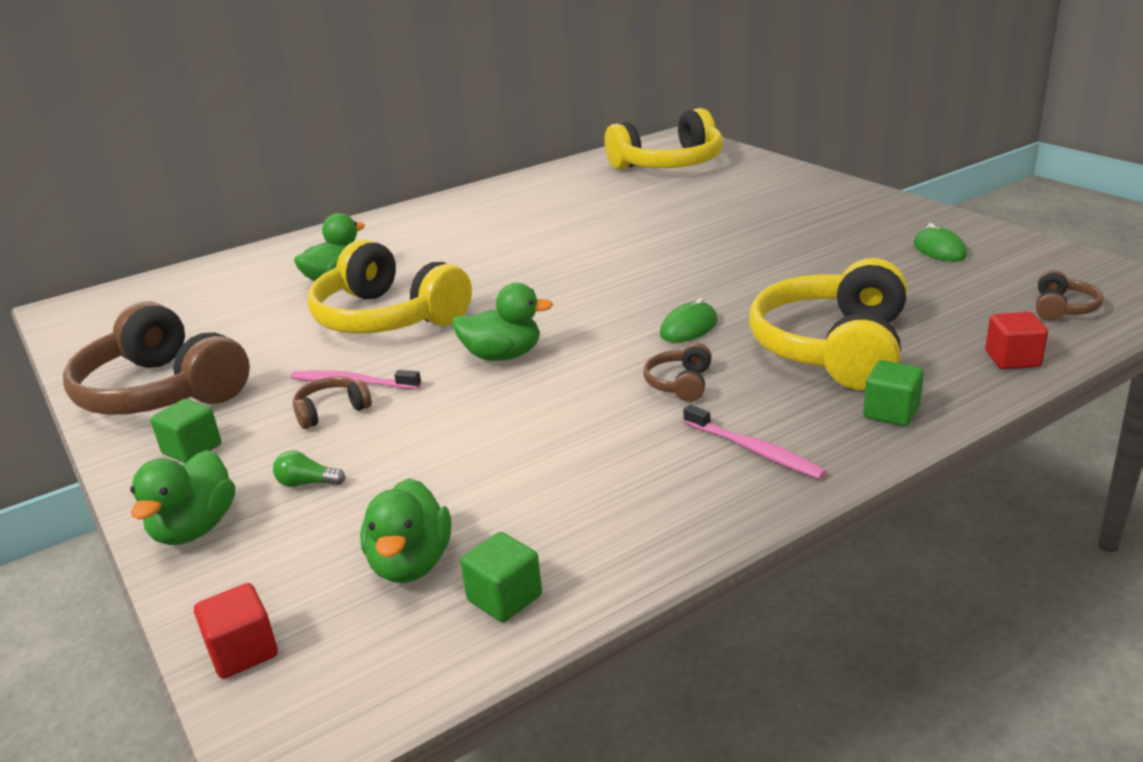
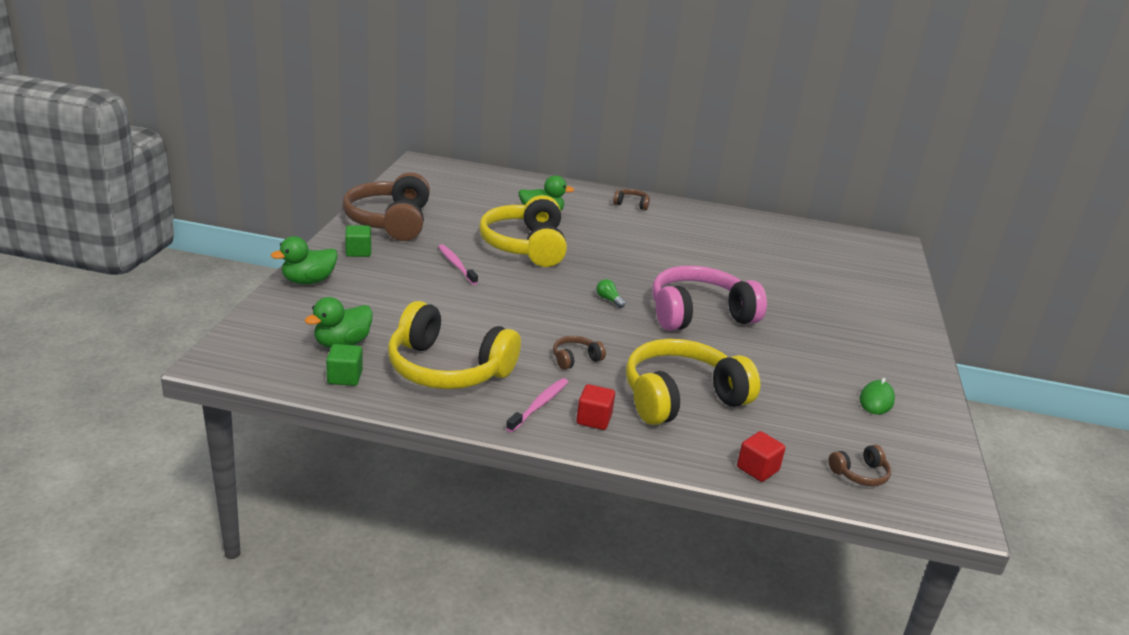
camera: 40 degrees right, 0 degrees up
(243, 652) = (251, 330): red cube -> red cube (594, 419)
(307, 483) = (367, 291): green light bulb -> green light bulb (609, 300)
(331, 411) = (427, 271): brown headphones -> brown headphones (631, 204)
(503, 356) = (533, 295): green duck -> none
(669, 165) = (844, 255): yellow headphones -> yellow headphones (447, 369)
(680, 273) = (699, 314): none -> pink headphones
(689, 328) = (639, 340): green mouse -> none
(754, 450) = (539, 405): pink toothbrush -> pink toothbrush turned 150 degrees counterclockwise
(891, 412) = (634, 439): green cube -> none

